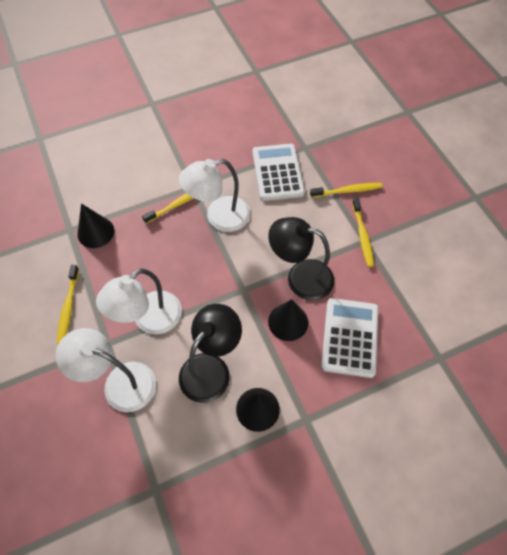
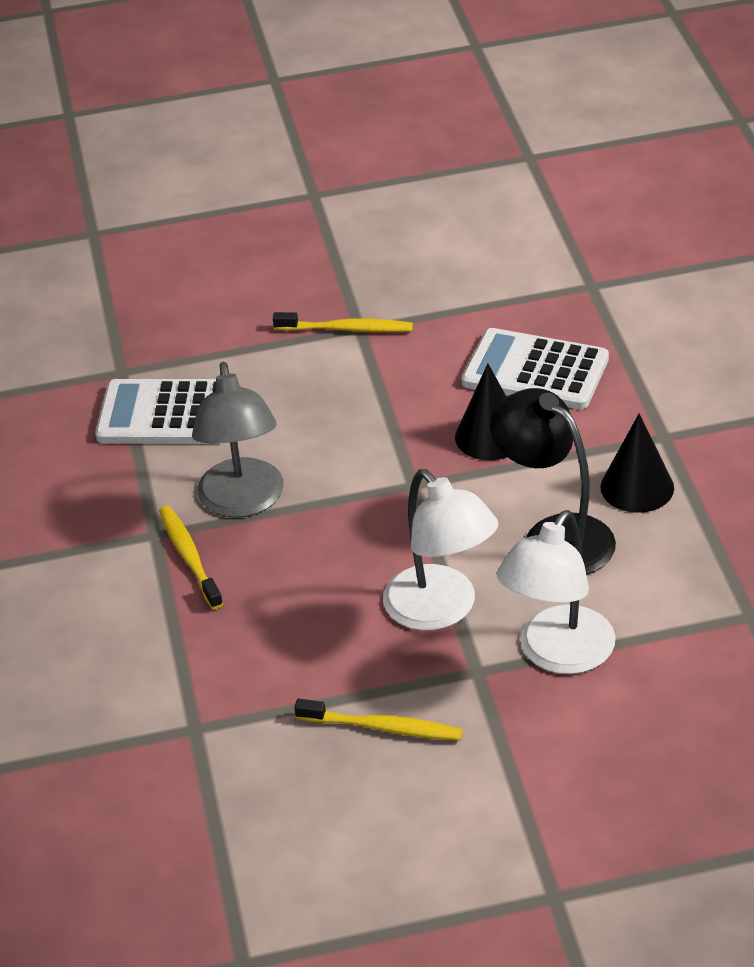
camera: 75 degrees left, 20 degrees down
(95, 232) = (215, 685): black cone -> none
(219, 217) = (243, 502): white lamp -> grey lamp
(300, 277) = (407, 412): black lamp -> none
(347, 191) = (245, 332): yellow toothbrush -> none

